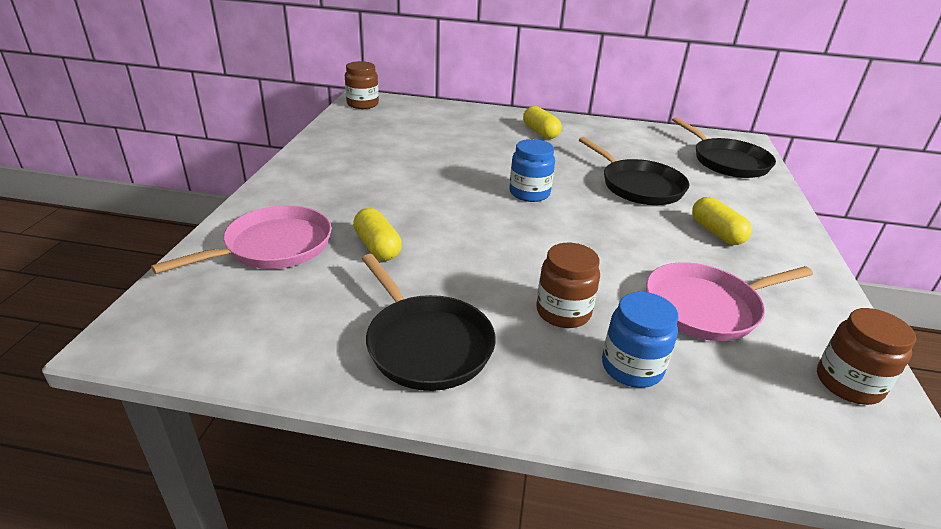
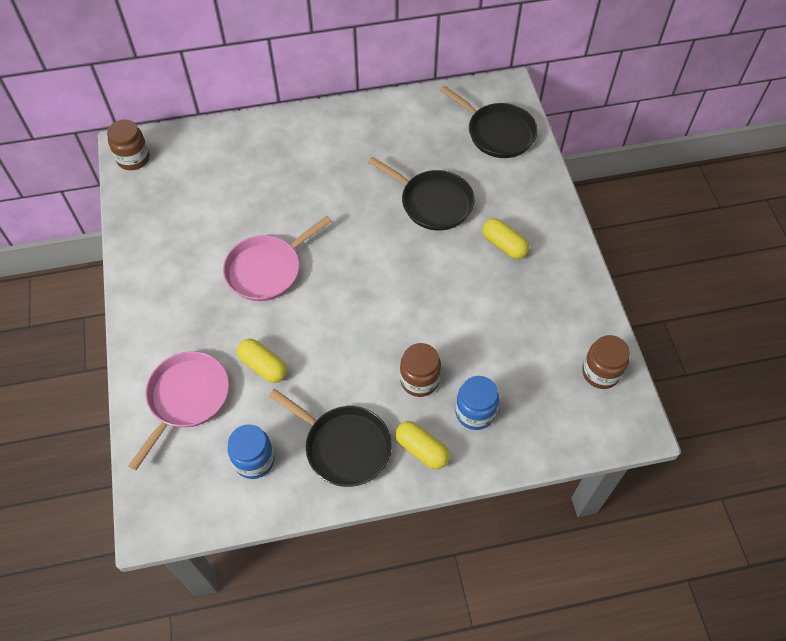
camera: 20 degrees left, 25 degrees up
(529, 193) = (349, 249): blue jar -> blue jar (254, 460)
(540, 132) = (325, 145): yellow capsule -> yellow capsule (421, 450)
(706, 307) = (509, 336): pink pan -> pink pan (267, 270)

